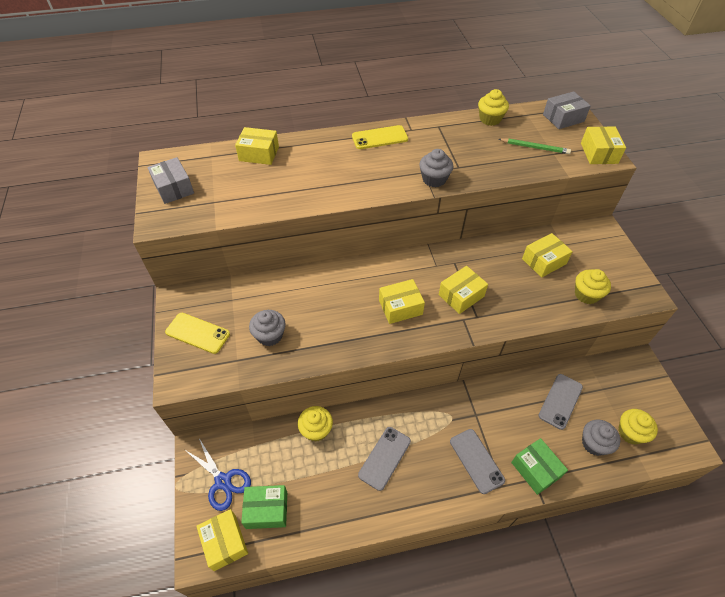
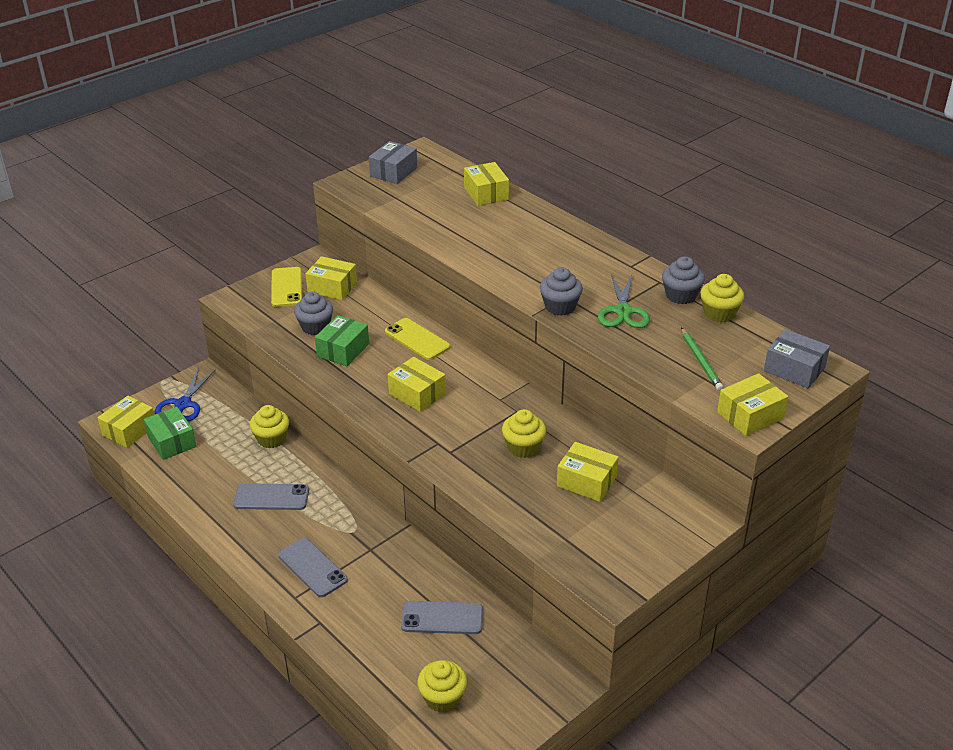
camera: 60 degrees right, 15 degrees down
(379, 138) = (592, 251): yellow phone -> yellow phone (417, 339)
(460, 155) = (623, 311): none -> green scissors
(461, 295) = (471, 431): yellow box -> yellow box (332, 287)
(476, 460) = (312, 567): grey phone -> grey phone turned 75 degrees counterclockwise
(535, 469) = (332, 620): green box -> green box (343, 350)
(586, 294) = (562, 532): yellow cupcake -> yellow cupcake (523, 447)
(594, 443) = (402, 665): grey cupcake -> grey cupcake (681, 295)

